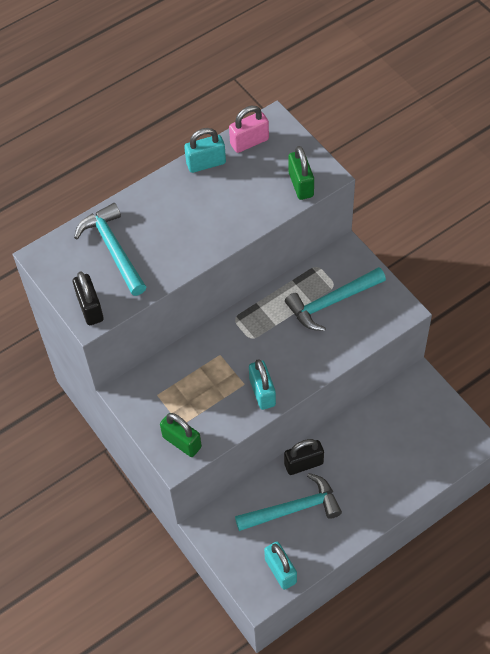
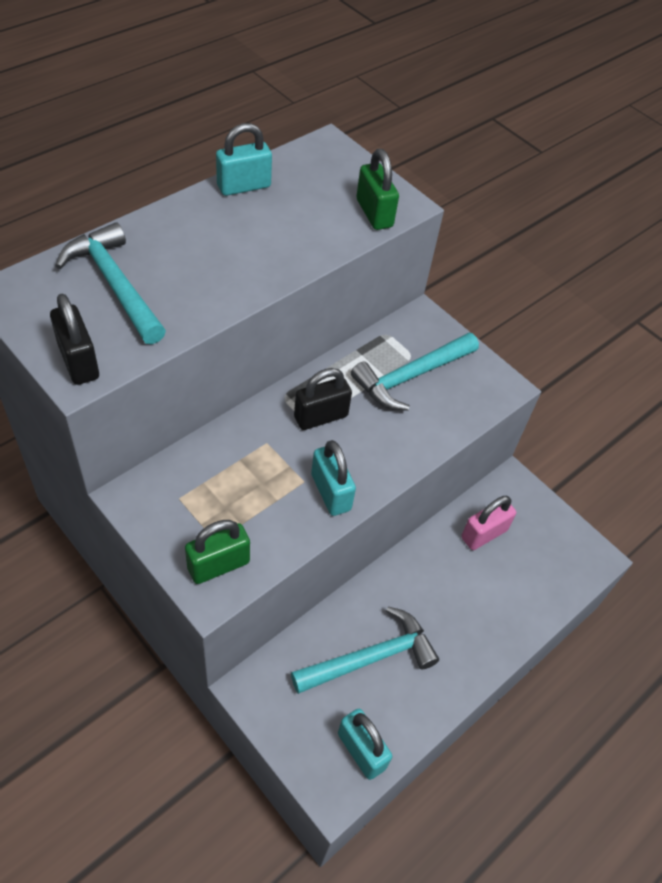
camera: 15 degrees left, 5 degrees down
(182, 442) = (218, 565): green padlock -> green padlock turned 60 degrees counterclockwise
(249, 142) = (300, 165): pink padlock -> pink padlock (484, 534)
(303, 464) = (378, 594): black padlock -> black padlock (321, 416)

